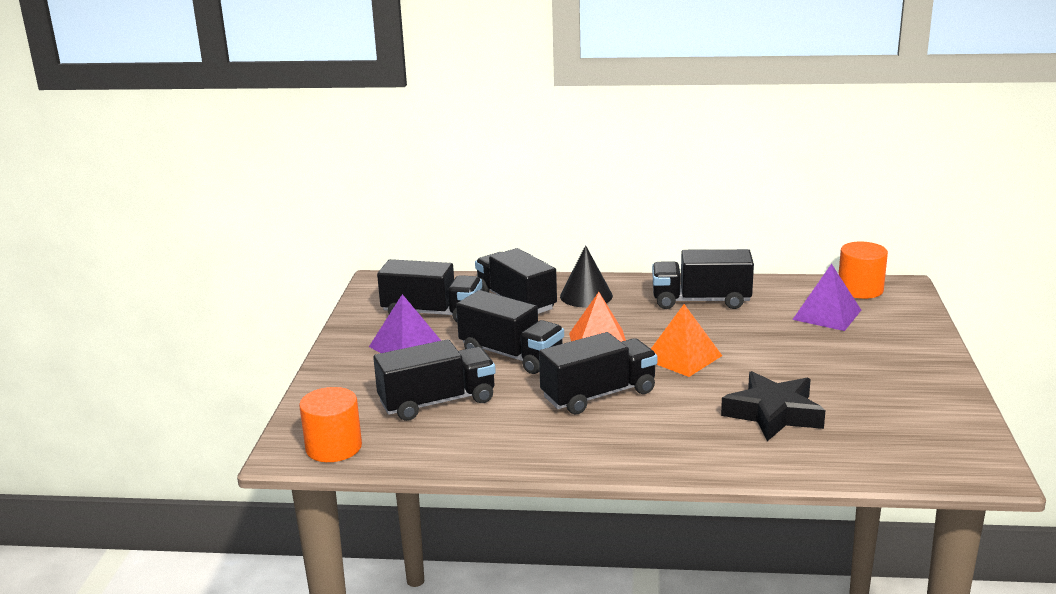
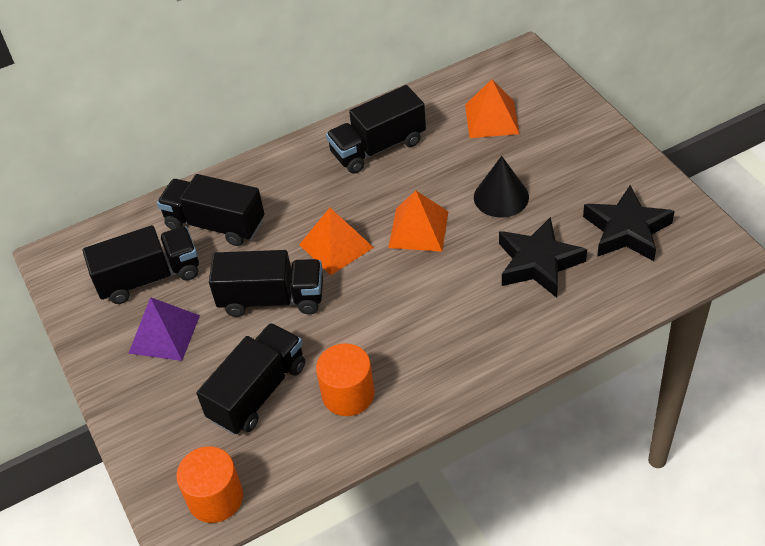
camera: 30 degrees left, 25 degrees up
(586, 296) = (273, 186): black cone -> black cone (501, 197)
(599, 395) = (387, 311): black truck -> none
(827, 314) = (492, 119): purple pyramid -> orange pyramid
(860, 289) = (494, 73): orange cylinder -> orange cylinder (348, 394)
(889, 423) = (626, 230): none -> black star

